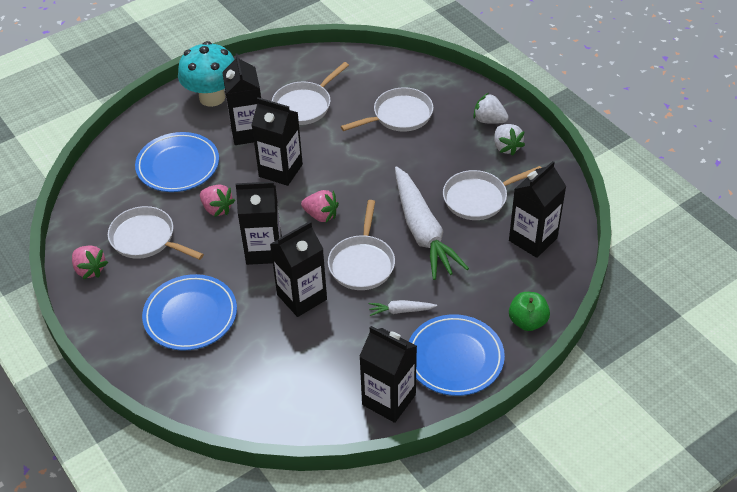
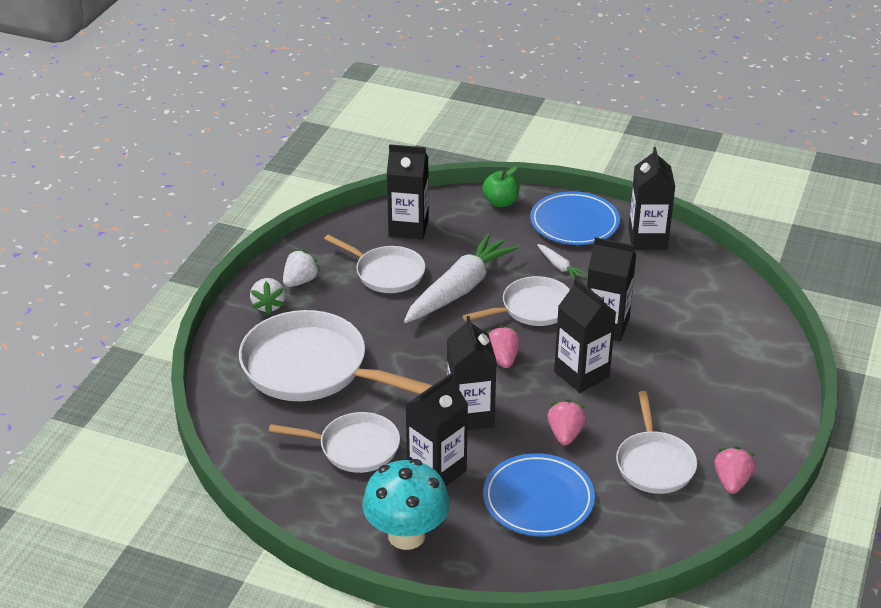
camera: 125 degrees left, 10 degrees down
(190, 315) = (699, 382): blue plate -> none
(399, 116) = (312, 368): white pan -> white pan, size x1.69

